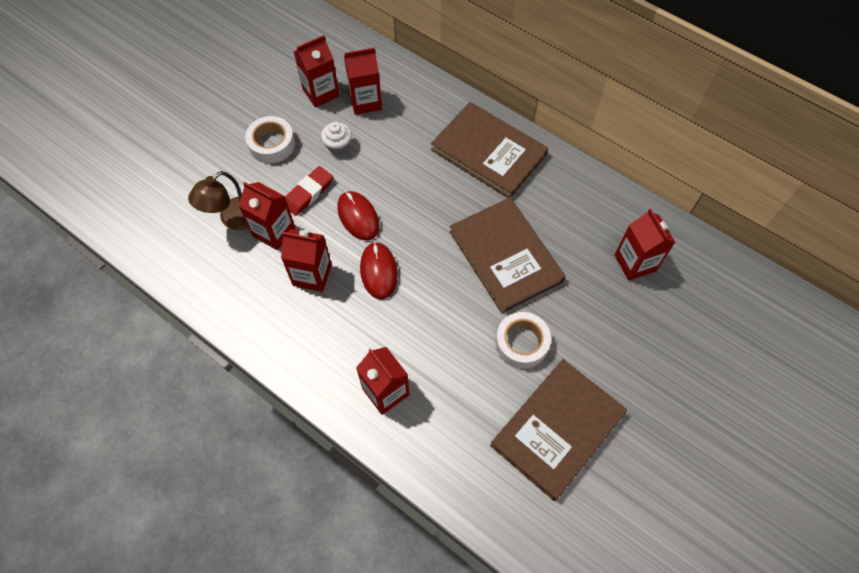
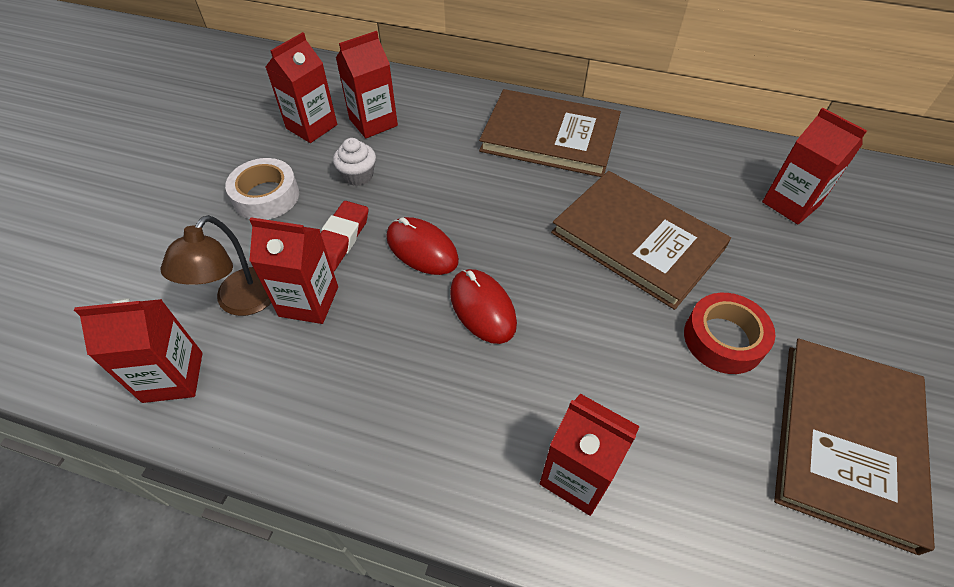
camera: 20 degrees left, 10 degrees down
(312, 275) = (388, 341): red carton -> red carton (173, 377)
(521, 343) = (723, 339): white tape -> red tape

